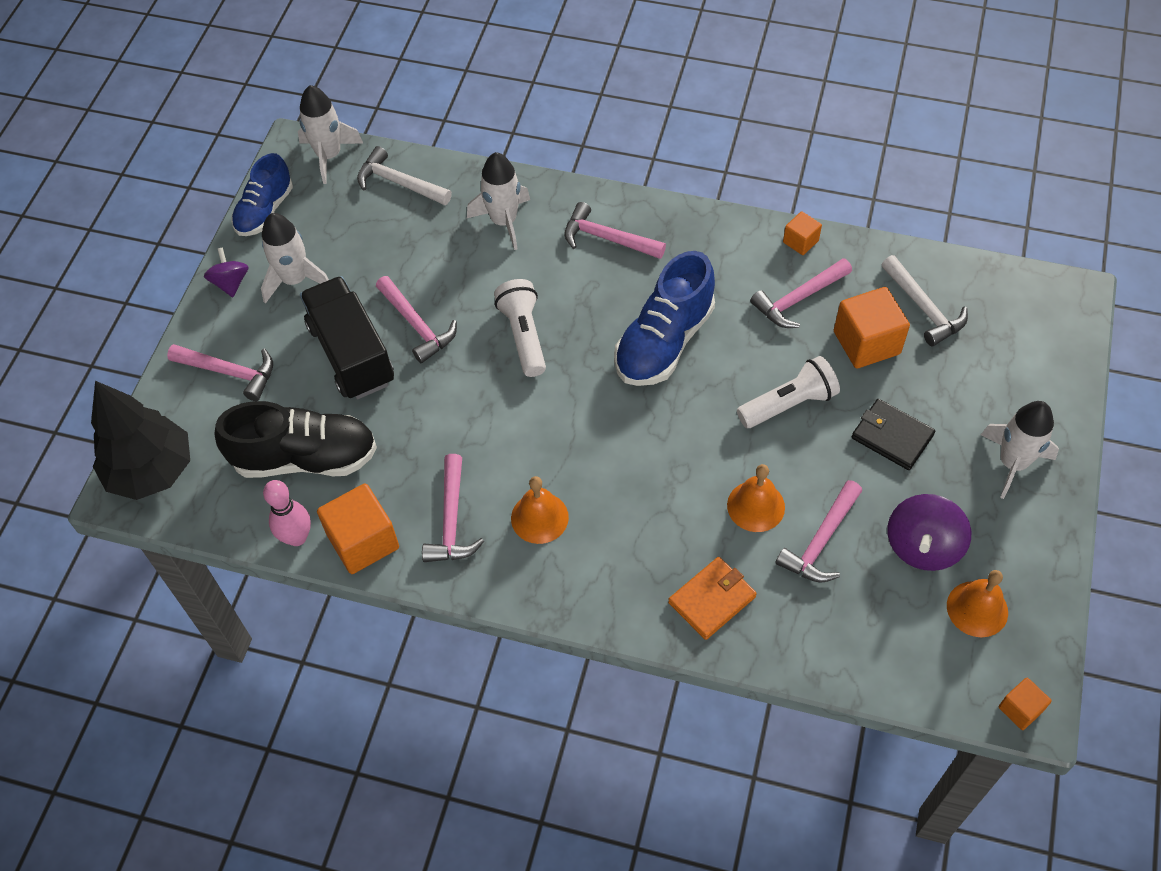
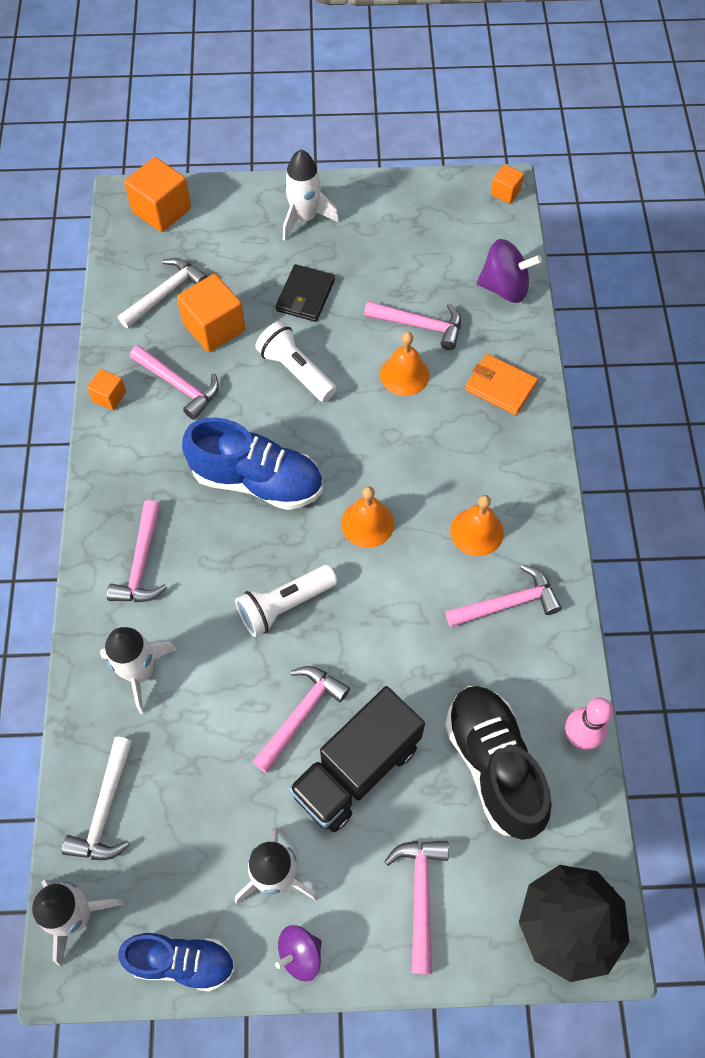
camera: 110 degrees left, 5 degrees up
(363, 541) = (559, 673): orange cube -> orange cube (161, 210)
(922, 546) = (399, 262): purple spinning top -> purple spinning top (504, 288)
(977, 609) = (438, 224): orange bell -> orange bell (367, 523)

